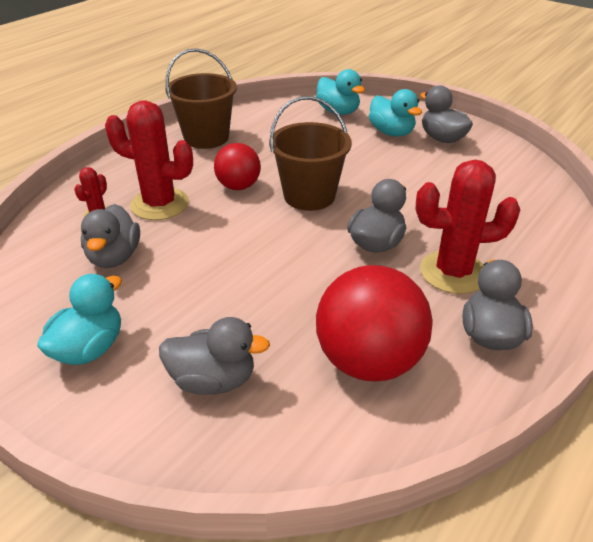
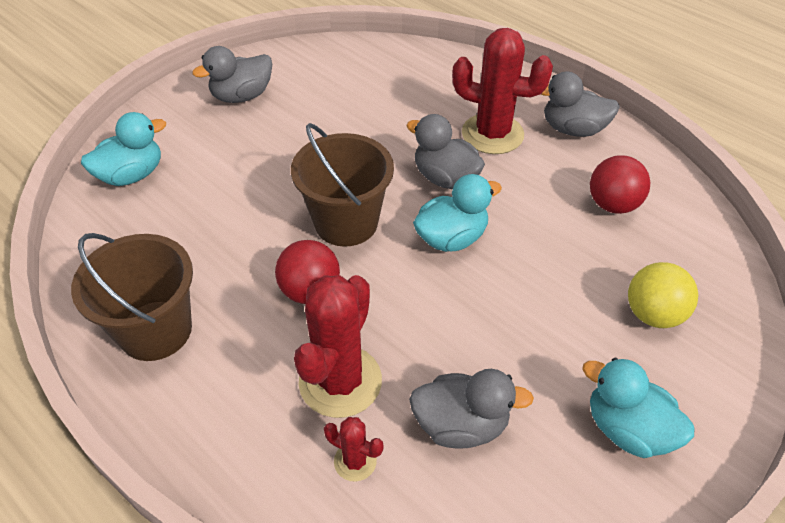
camera: 85 degrees left, 10 degrees up
(213, 380) = (653, 314): grey duck -> yellow ball
(368, 361) = (612, 204): red ball -> red ball, size x0.59
(391, 132) = (212, 134): turquoise duck -> turquoise duck (451, 238)
(453, 272) = (492, 134): red cactus -> red cactus turned 75 degrees counterclockwise

